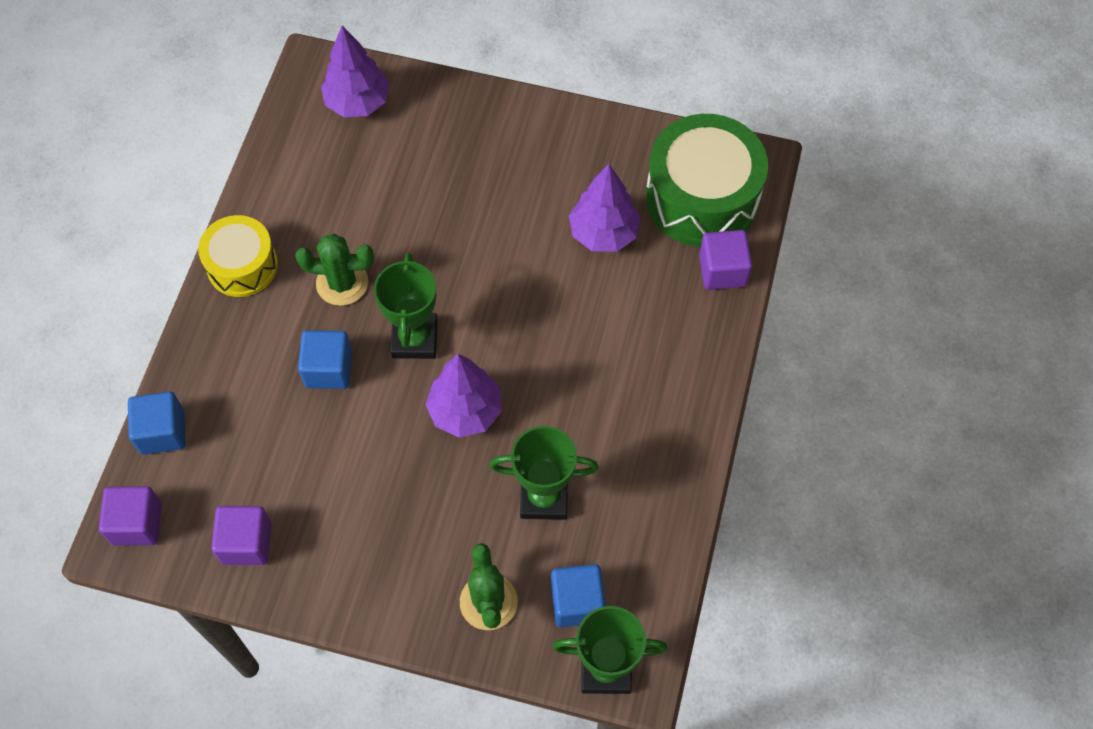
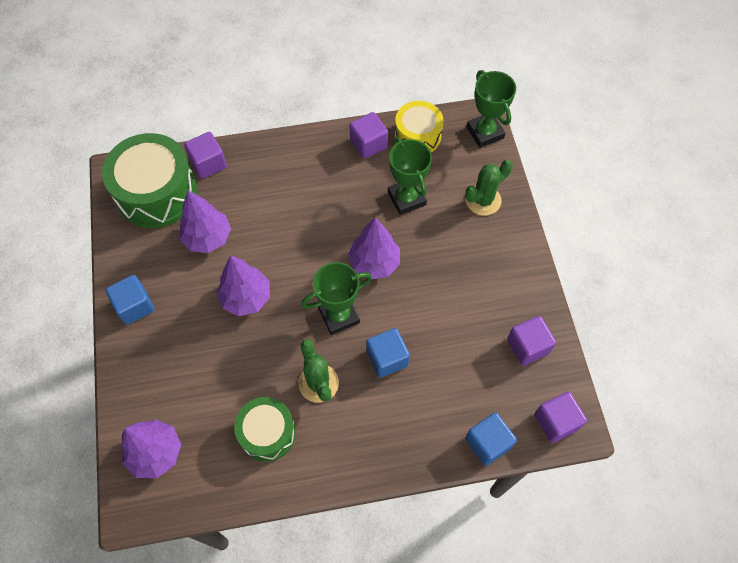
camera: 115 degrees left, 0 degrees up
(242, 266) = (336, 461): yellow drum -> yellow drum (417, 136)
(315, 211) = (267, 433): none -> green drum
(495, 247) = (246, 298): none -> purple tree
(577, 602) = (457, 159): blue cube -> blue cube (135, 306)
(662, 487) = (368, 144): none -> purple cube

